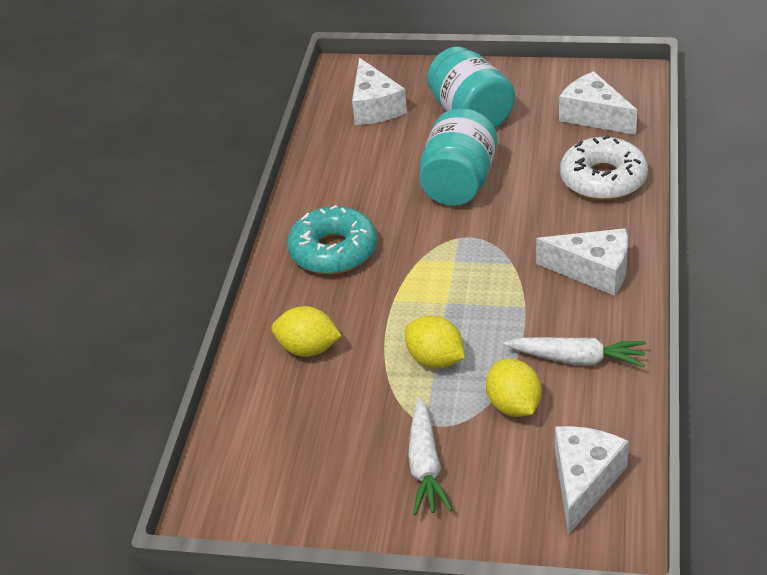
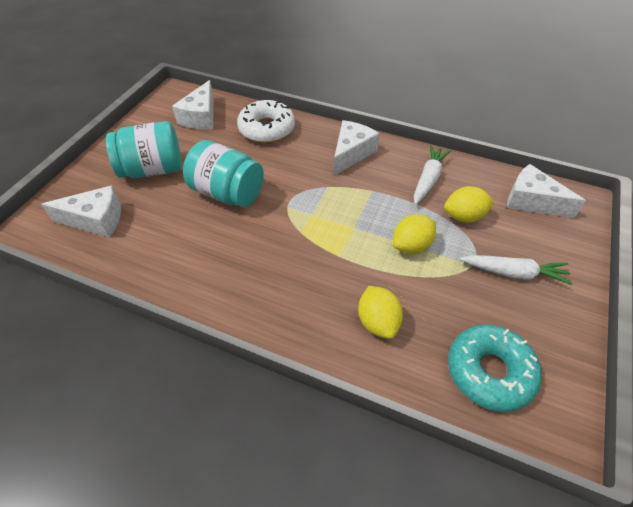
camera: 80 degrees left, 10 degrees up
(308, 349) = (378, 322): yellow lemon -> yellow lemon turned 45 degrees counterclockwise
(333, 251) = (265, 282): turquoise donut -> turquoise donut (489, 372)
(594, 116) = (201, 117): white cheese -> white cheese turned 45 degrees counterclockwise

